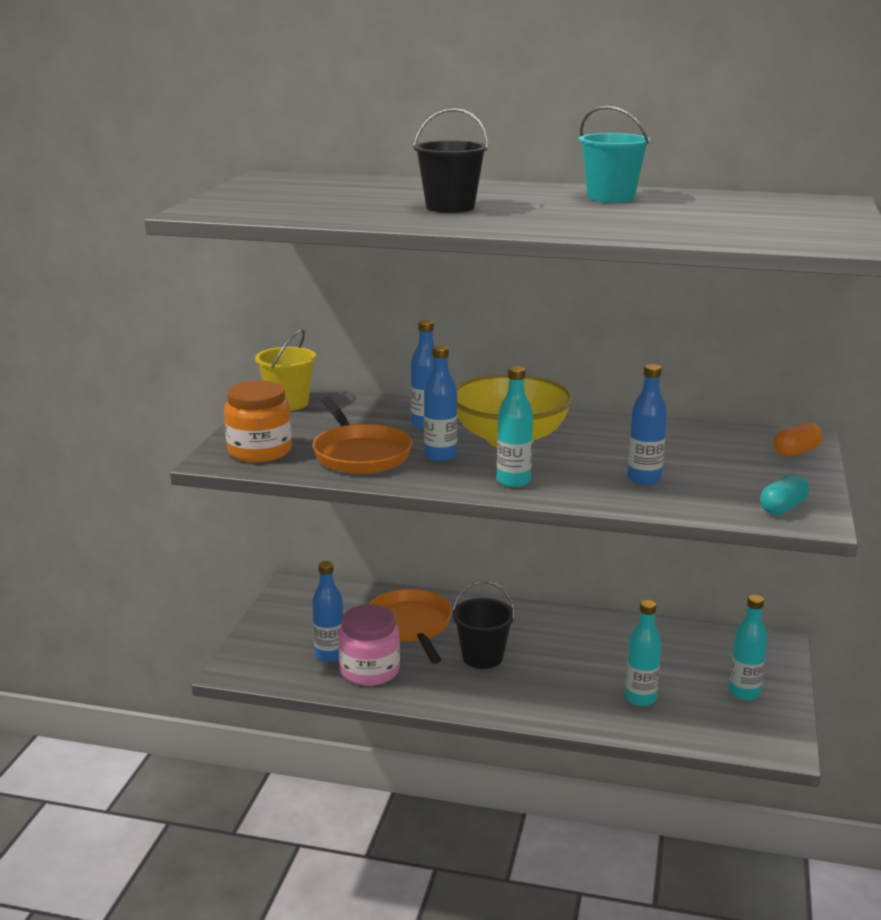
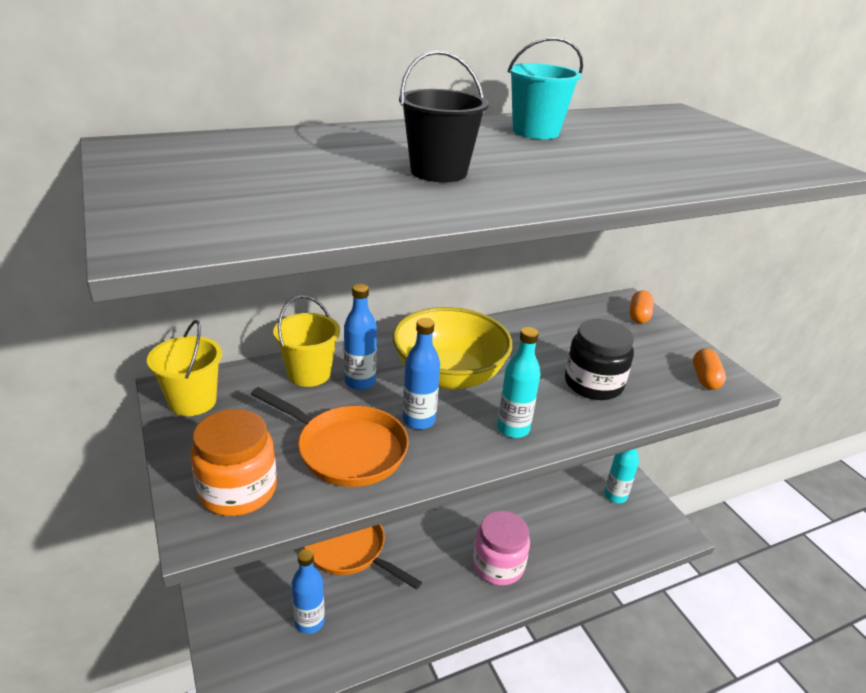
camera: 40 degrees left, 10 degrees up
(370, 670) = (359, 620): pink jar -> pink jar (498, 565)
(393, 410) = (309, 374): none -> yellow bucket
(482, 657) = (432, 554): black bucket -> none
(640, 698) = (566, 536): turquoise bottle -> none
(644, 479) = (593, 384): blue bottle -> black jar
(783, 508) = (705, 378): turquoise capsule -> orange capsule

